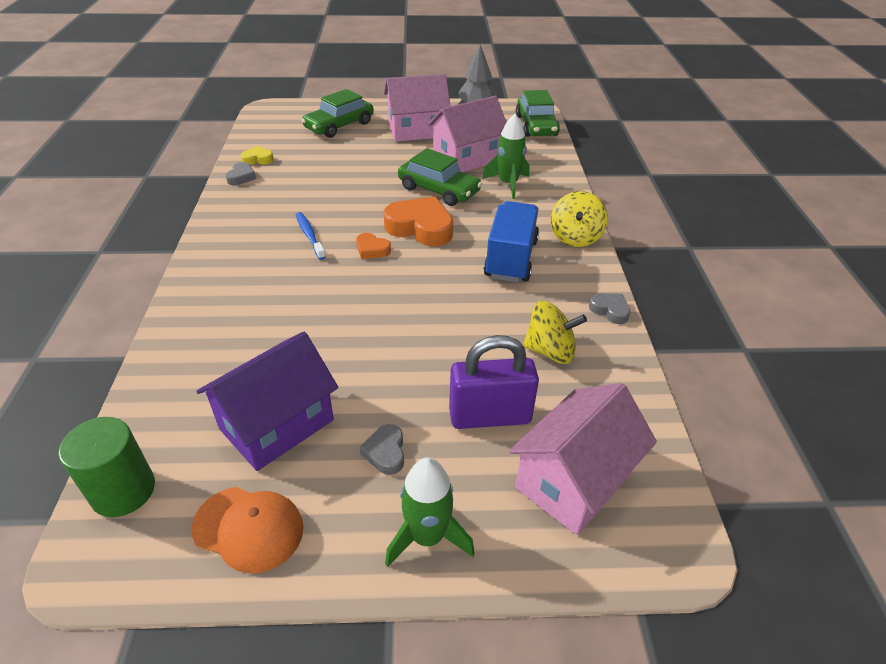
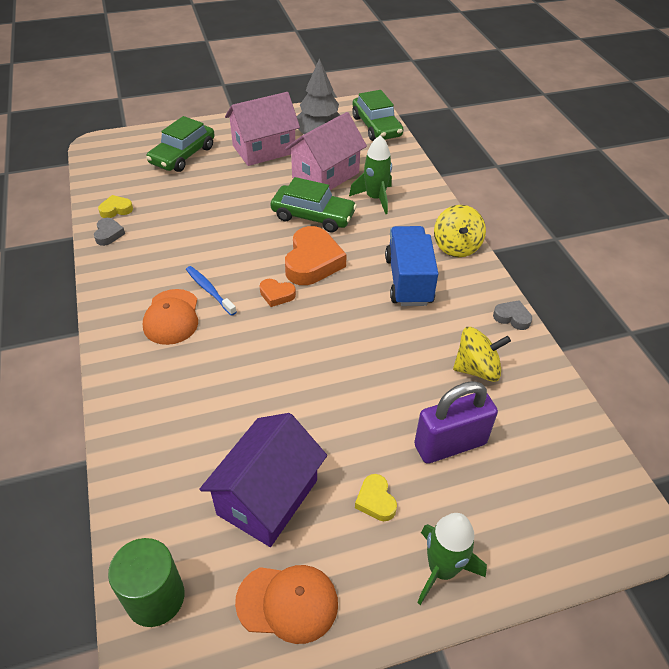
camera: 15 degrees left, 5 degrees up
(263, 251) = (172, 317): none -> orange cap
(385, 452) = (375, 500): grey heart -> yellow heart
(420, 227) = (312, 262): orange heart -> orange heart turned 90 degrees clockwise
(574, 480) = (539, 488): pink house -> none

